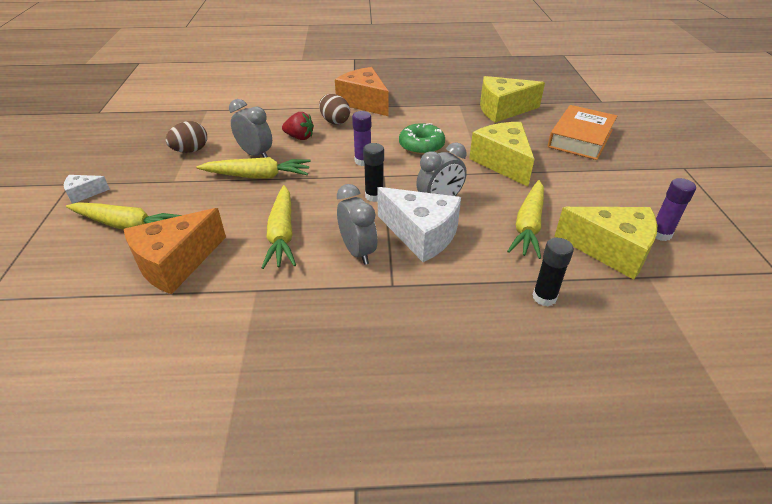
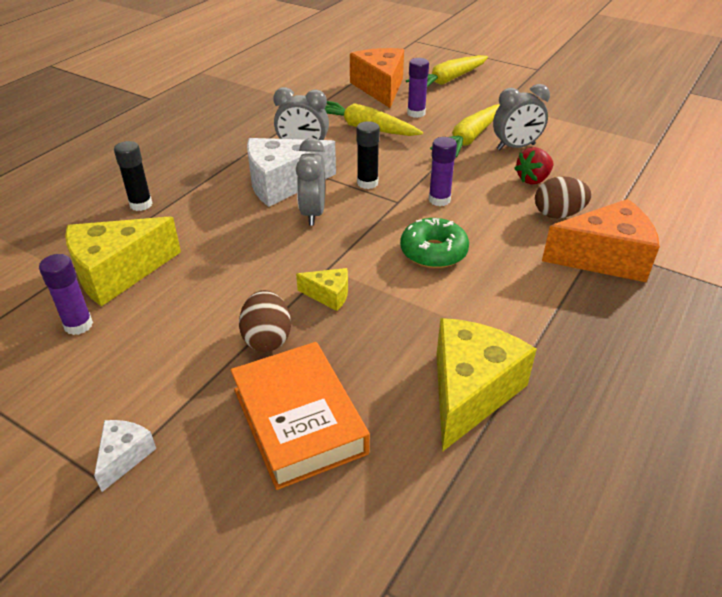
camera: 125 degrees right, 0 degrees up
(84, 193) = (515, 72): white cheese -> white cheese (124, 457)
(191, 151) = (554, 119): brown egg -> brown egg (267, 338)
(227, 217) = (416, 113): none -> purple glue stick
(503, 163) = (328, 295): yellow cheese -> yellow cheese, size x0.48
(528, 225) = (213, 246): yellow carrot -> none

